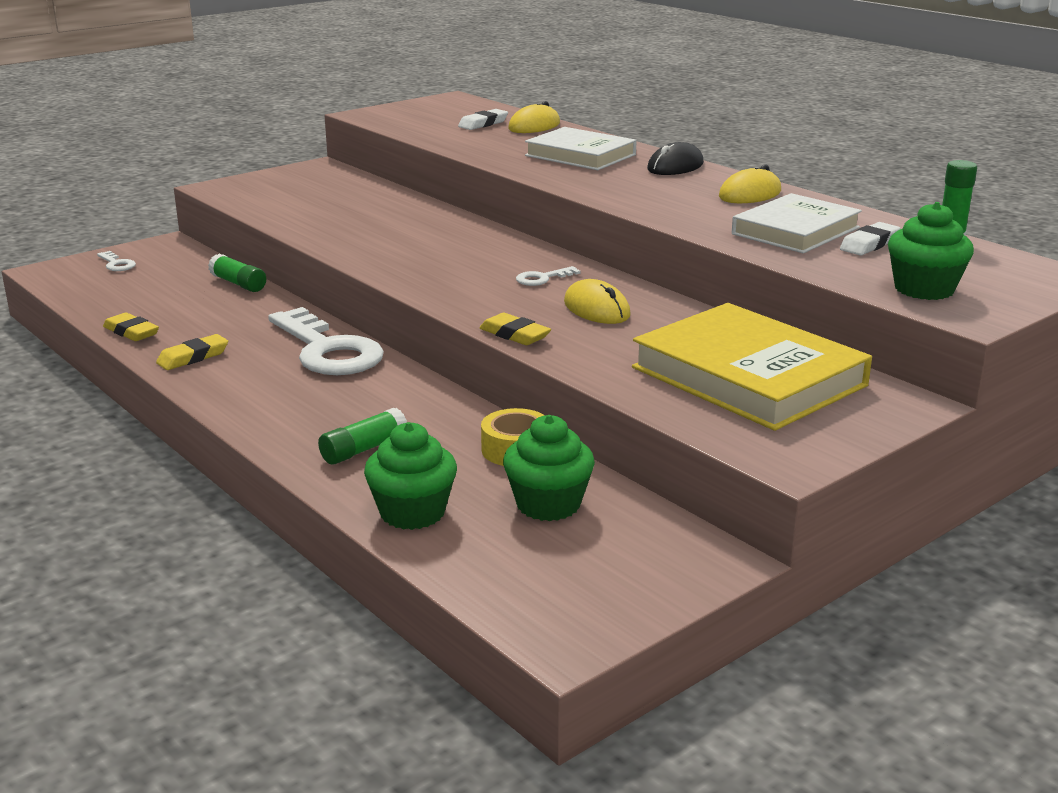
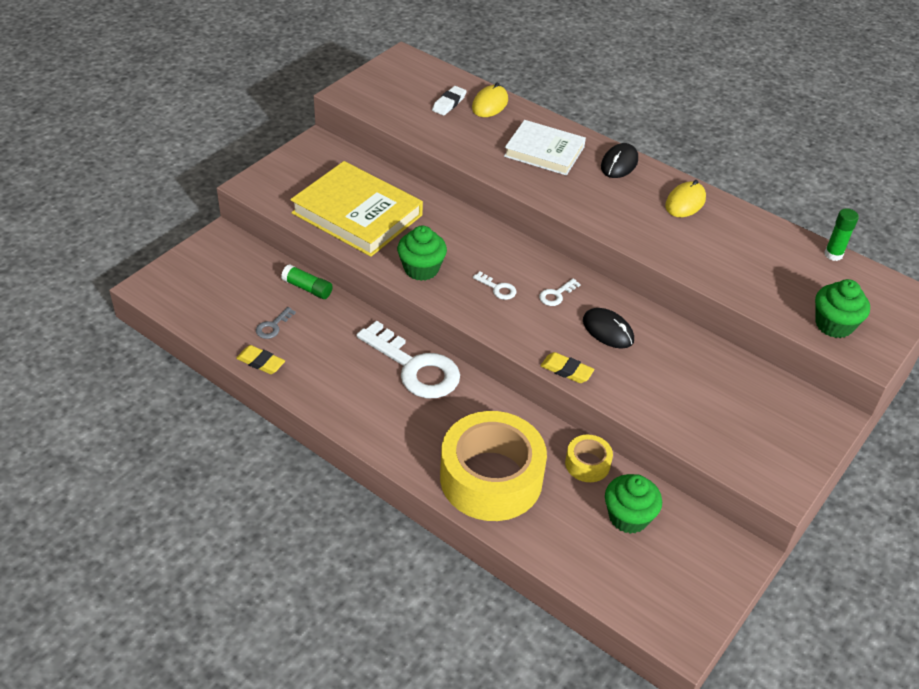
camera: 15 degrees left, 20 degrees up
(117, 264) = (198, 271): white key -> white key (498, 288)
(170, 307) = (273, 326): none -> grey key
(193, 357) = (323, 388): yellow eraser -> none
(364, 449) = (491, 478): green glue stick -> yellow tape
(412, 512) = (550, 538): green cupcake -> green cupcake (421, 269)
(596, 309) = (608, 330): yellow mouse -> black mouse
(748, 376) = (731, 400): yellow book -> yellow book (357, 214)
(796, 231) = (732, 254): white book -> none
(869, 244) = (784, 268): white eraser -> none

